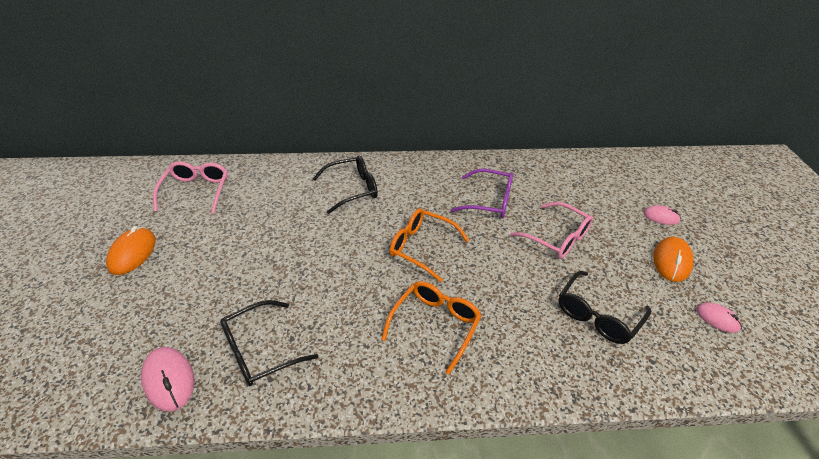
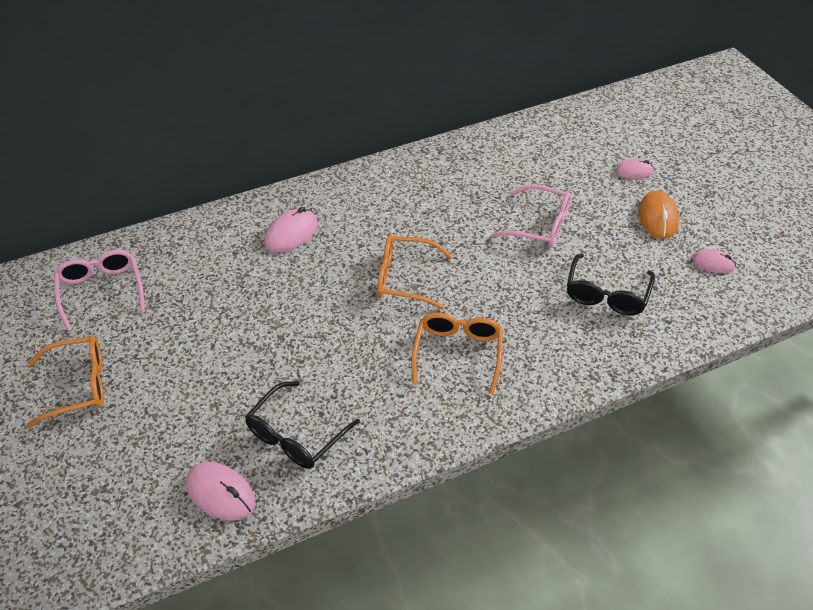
camera: 20 degrees left, 5 degrees up
(132, 253) = (79, 386): orange mouse -> orange glasses
(352, 189) = (291, 233): black glasses -> pink mouse
(489, 201) = (452, 203): purple glasses -> none

